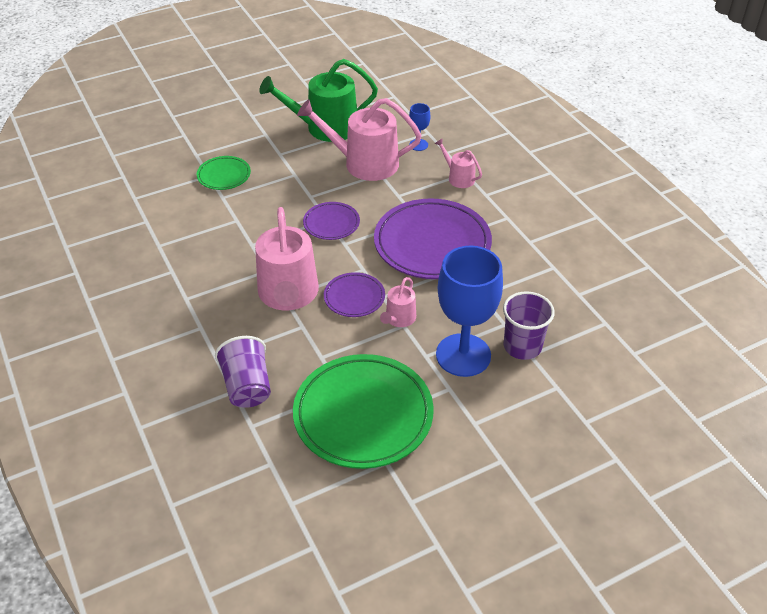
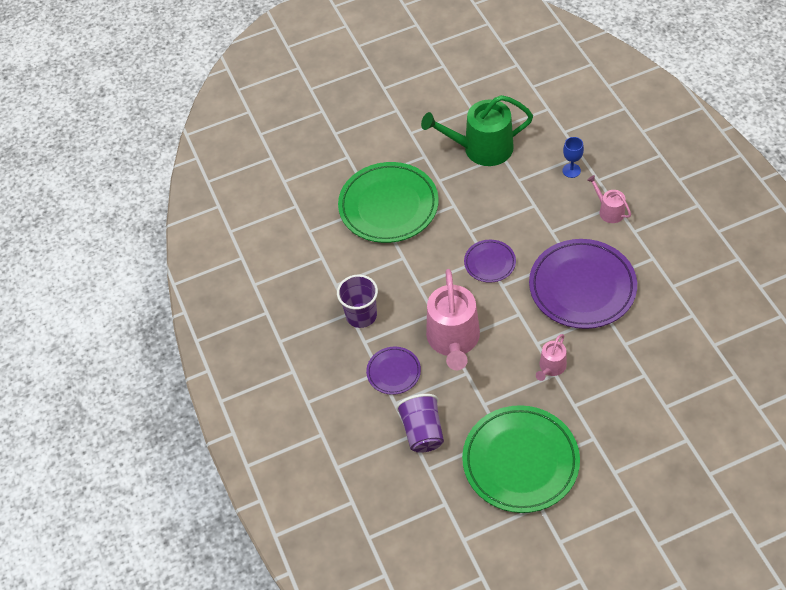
camera: 10 degrees right, 10 degrees up
(224, 176) = (388, 206): green plate -> green plate, size x2.02
(354, 297) = (511, 344): purple plate -> purple plate (393, 372)
(364, 163) = (519, 193): pink watering can -> none
(463, 355) = (607, 405): blue goblet -> none
(522, 346) = (659, 398): purple cup -> purple cup (361, 315)

